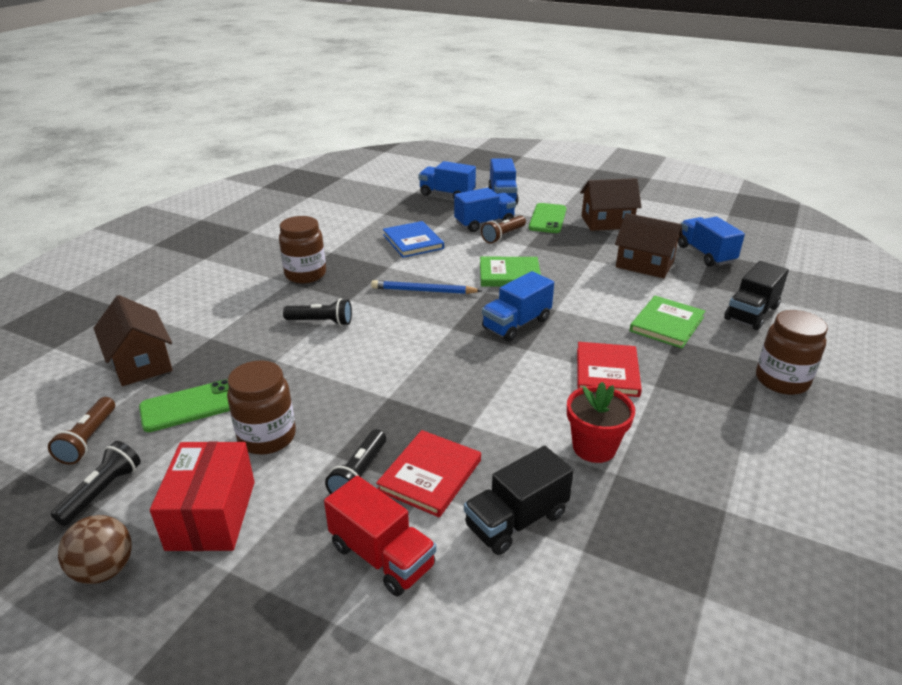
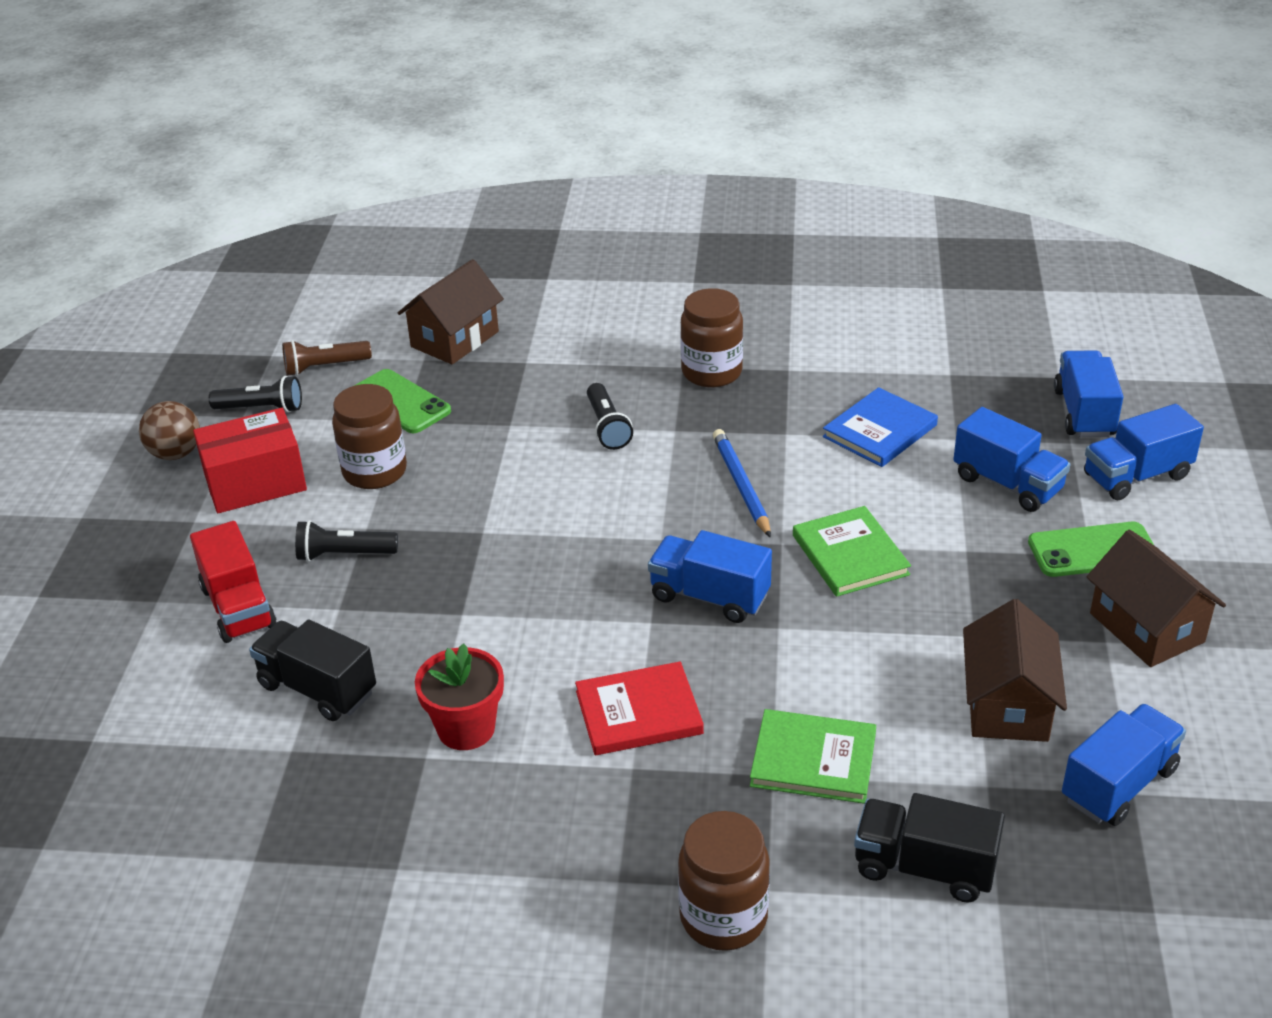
camera: 70 degrees right, 5 degrees up
(382, 556) = (238, 607): red truck -> red truck turned 45 degrees counterclockwise
(430, 475) = (362, 605): red book -> none
(503, 236) = (978, 516): brown flashlight -> none

